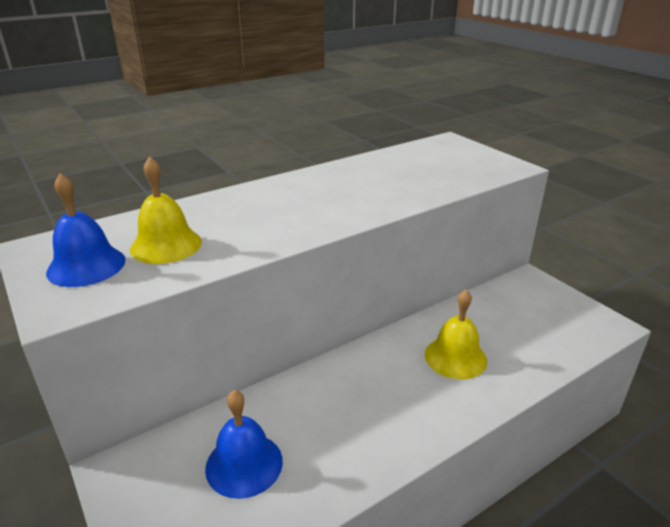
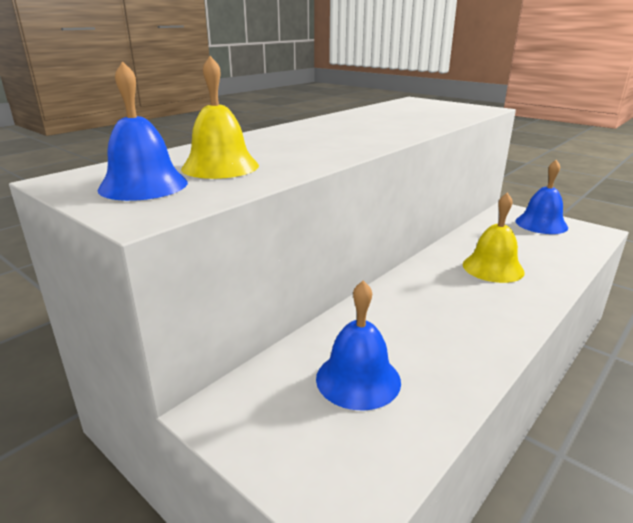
camera: 15 degrees left, 5 degrees down
(552, 304) = (541, 224): none -> blue bell

